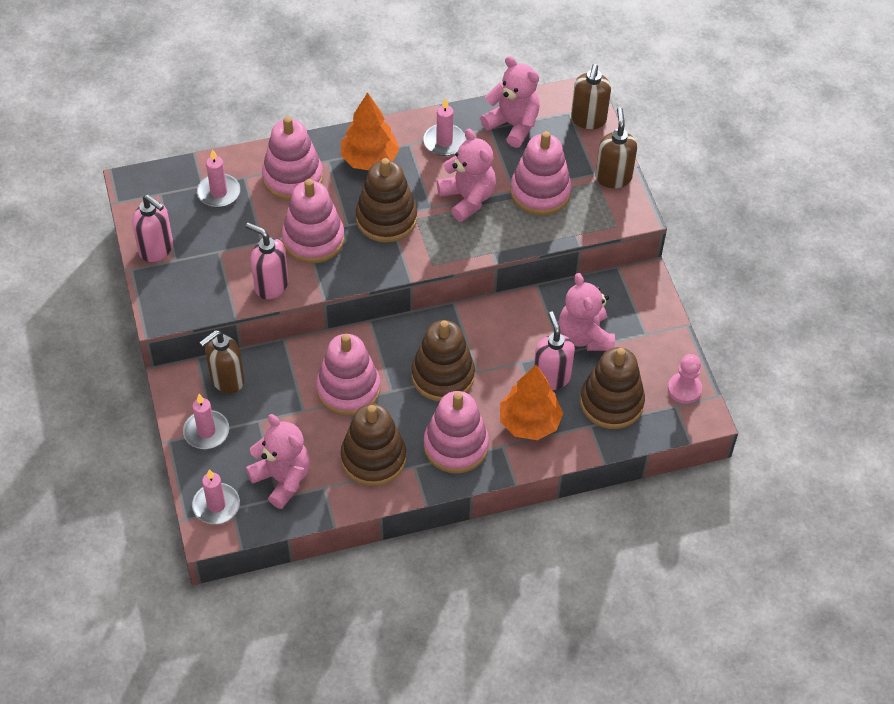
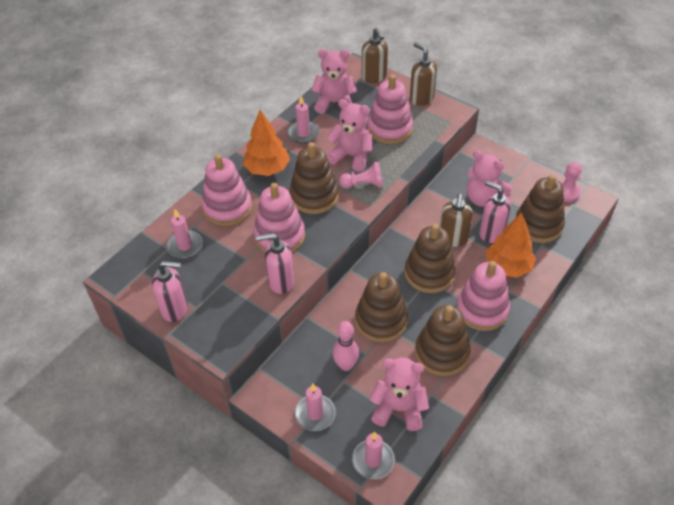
camera: 35 degrees left, 5 degrees down
(226, 380) = (295, 369): brown soap dispenser -> brown soap dispenser (453, 239)
(275, 408) = (346, 365): none -> pink bowling pin
(348, 389) = (381, 320): pink stacking toy -> brown stacking toy
(447, 238) = (363, 185): none -> pink pawn

